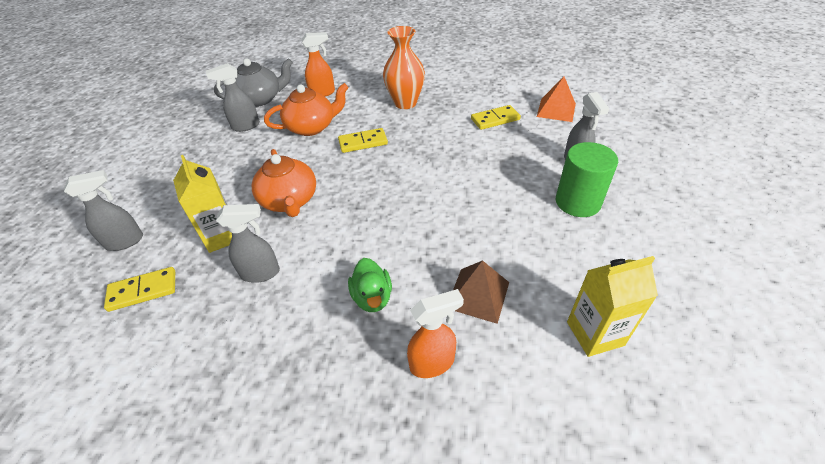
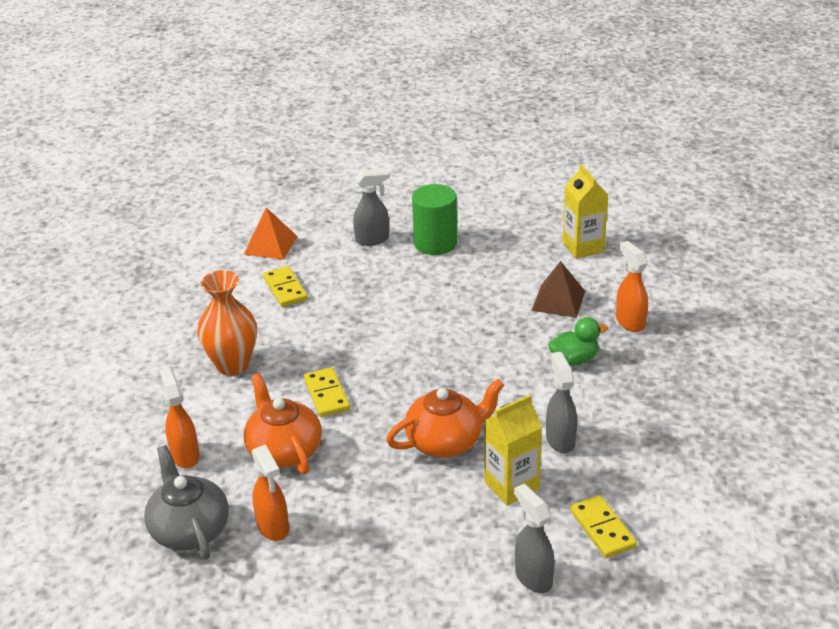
camera: 95 degrees left, 10 degrees down
(245, 126) = (273, 527): grey spray bottle -> orange spray bottle

